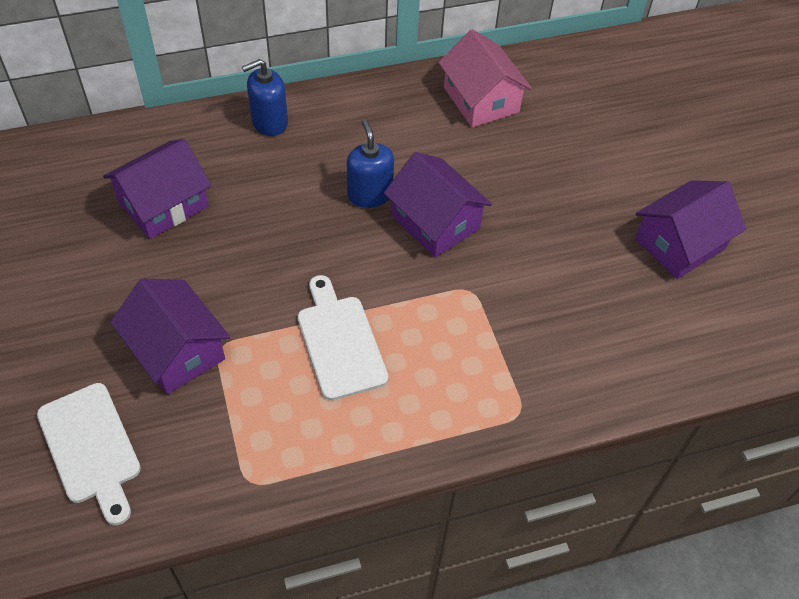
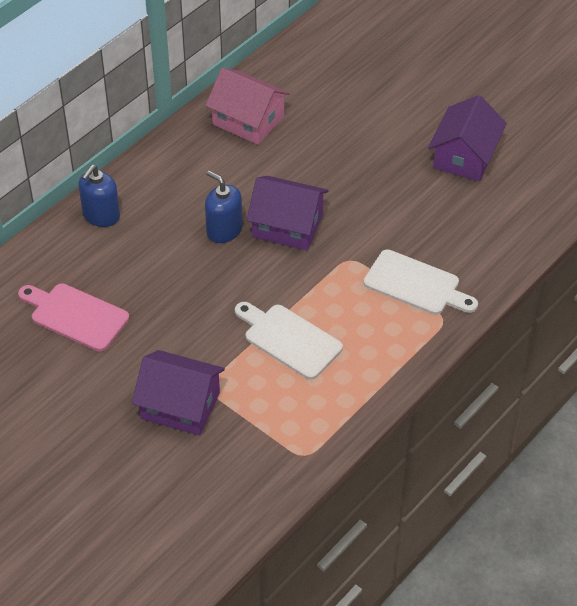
camera: 30 degrees left, 5 degrees down
(91, 448) = (178, 495): white cutting board -> white cutting board (416, 285)
(163, 204) = (76, 316): purple house -> pink cutting board

